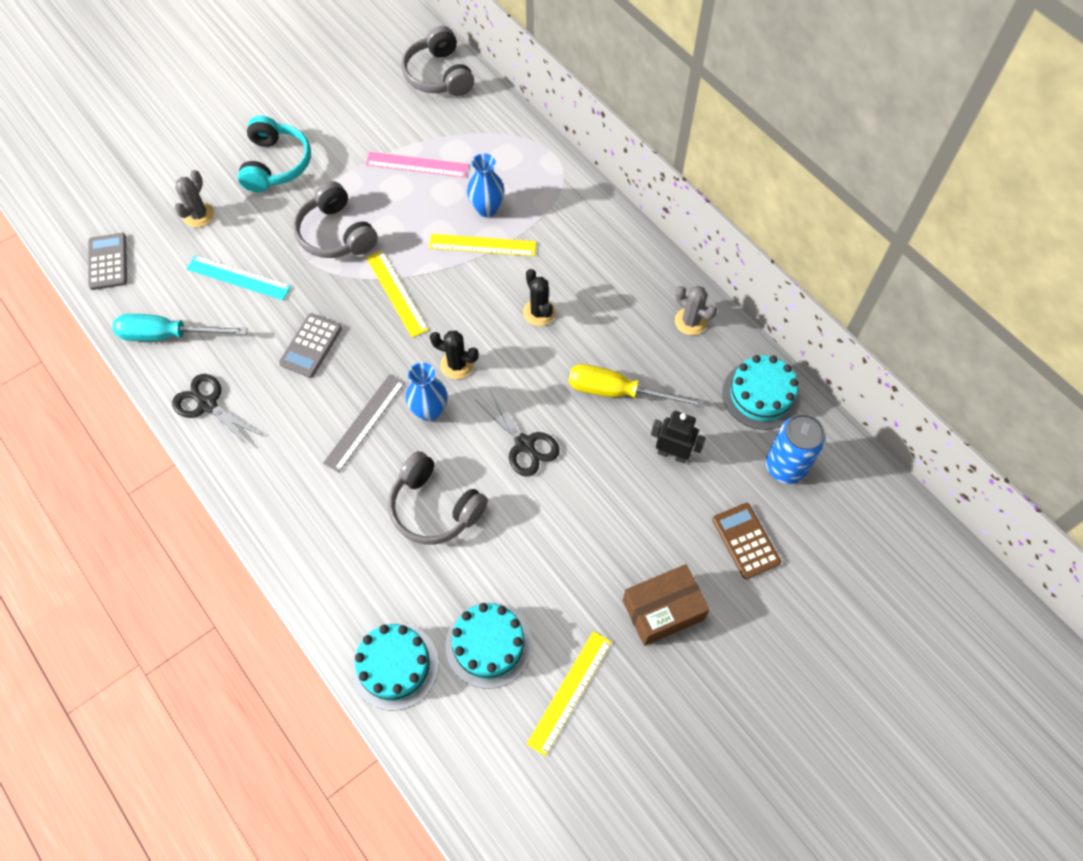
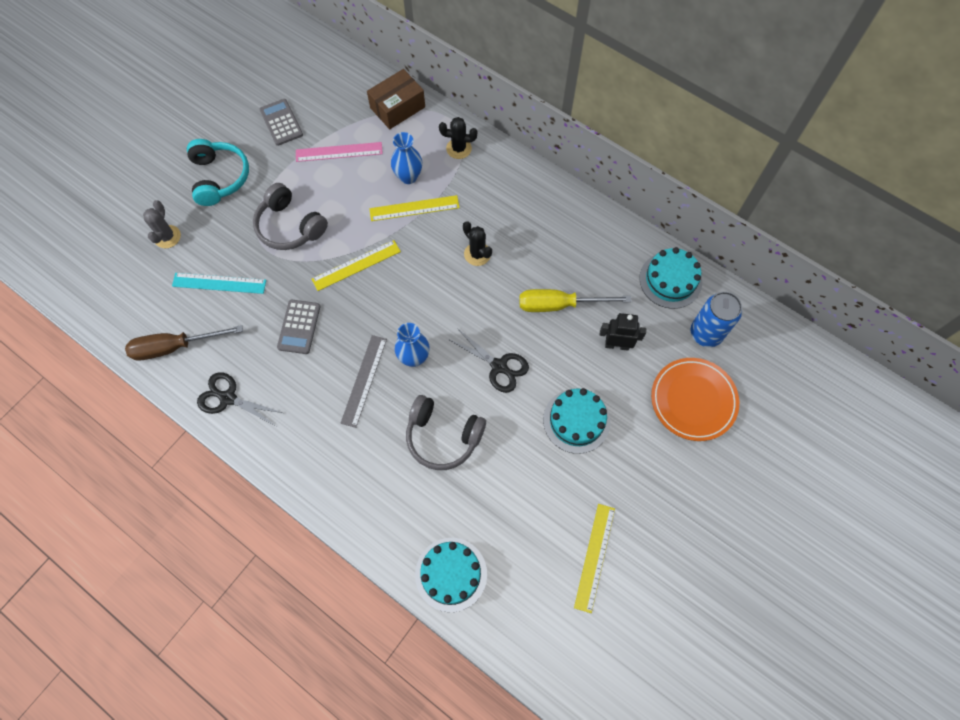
camera: 15 degrees left, 5 degrees up
(108, 262) = (101, 295): grey calculator -> grey calculator (281, 122)
(168, 335) = (174, 347): turquoise screwdriver -> brown screwdriver
(396, 293) = (356, 265): yellow ruler -> yellow ruler turned 75 degrees counterclockwise
(439, 75) = (333, 70): grey headphones -> none
(457, 365) = (424, 314): black cactus -> black cactus (459, 148)
(488, 645) = (520, 536): turquoise cake -> turquoise cake (576, 420)
(663, 610) = (646, 472): brown box -> brown box (397, 107)
(691, 321) = (599, 233): grey cactus -> none
(746, 541) = (693, 400): brown calculator -> orange plate

